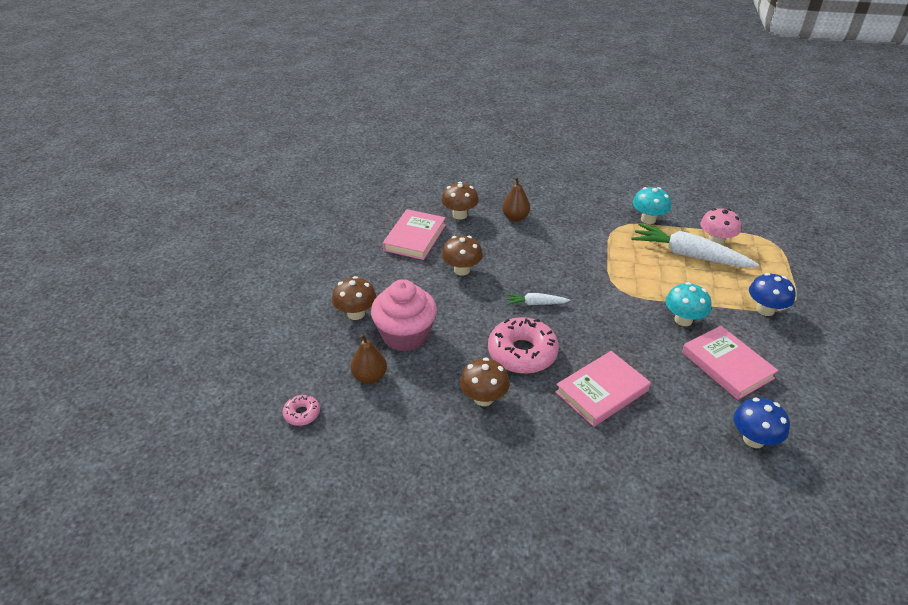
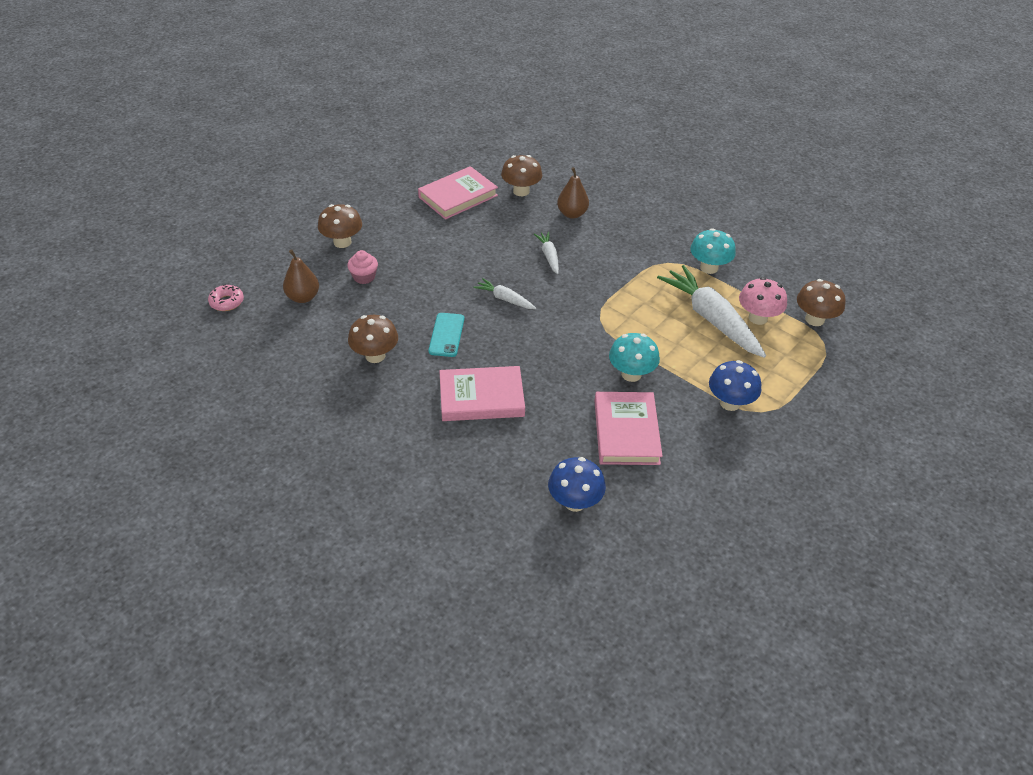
camera: 30 degrees right, 5 degrees up
(405, 335) = (364, 277): pink cupcake -> pink cupcake, size x0.46
(462, 270) = (469, 242): brown mushroom -> brown mushroom (814, 319)
(522, 353) = (446, 335): pink donut -> turquoise phone
(532, 256) = (549, 256): none -> white carrot

